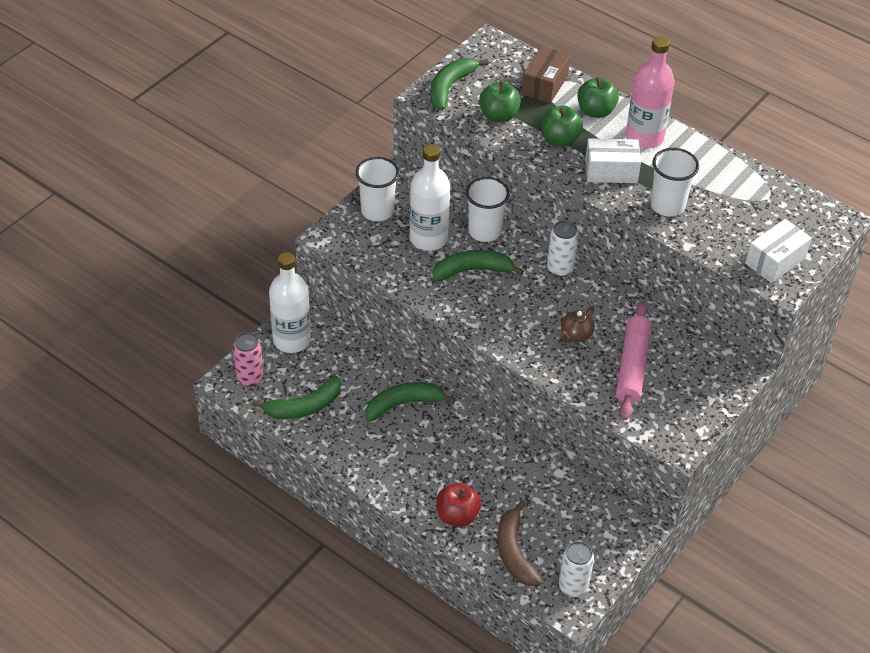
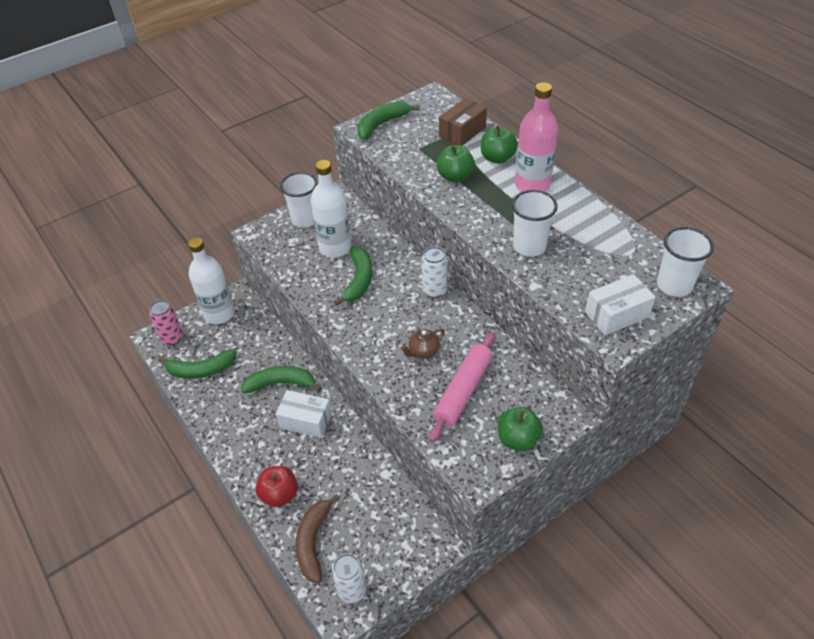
camera: 20 degrees right, 0 degrees up
(472, 270) = (359, 280): green banana -> green banana turned 90 degrees clockwise
(484, 231) = (384, 249): white cup -> white cup (674, 285)
(498, 116) = (411, 151): green apple -> green apple (518, 439)
(611, 171) = (489, 209): white box -> white box (305, 421)

